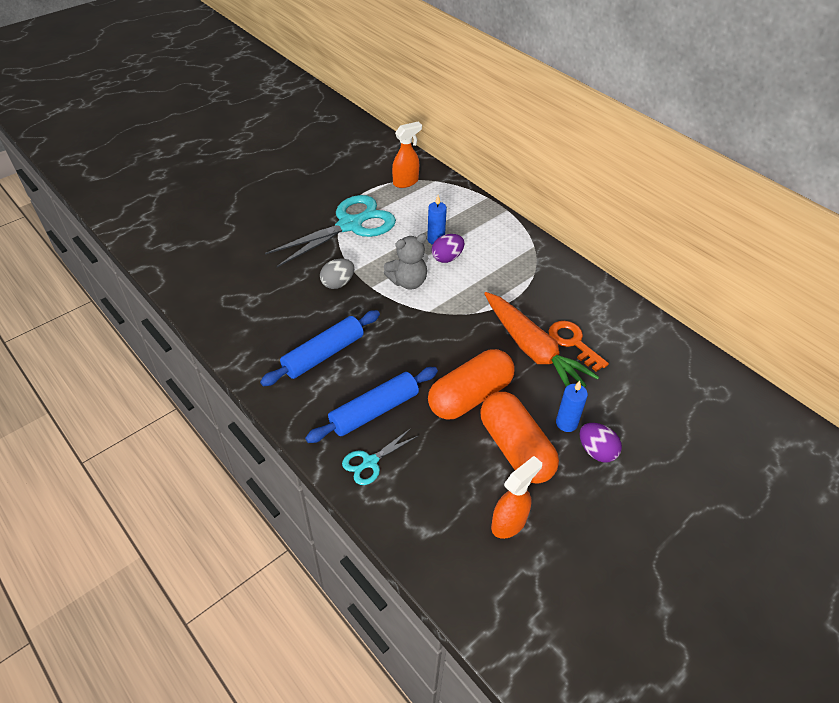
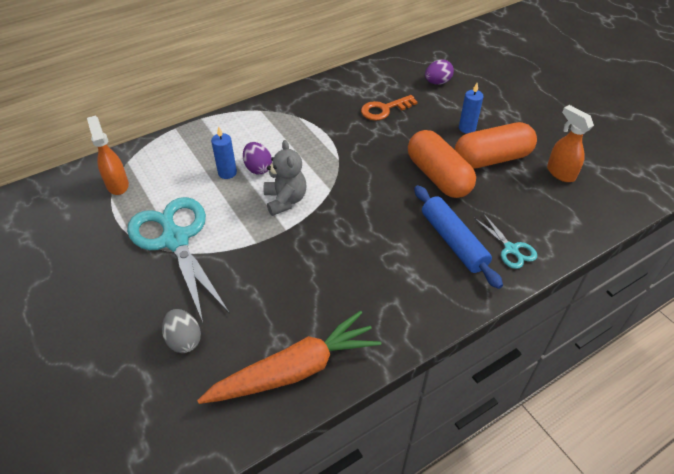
camera: 80 degrees left, 0 degrees up
(323, 354) = (377, 276): blue rolling pin -> none
(338, 283) = (272, 257): grey egg -> grey egg (184, 340)
(532, 349) = (388, 132): orange carrot -> orange carrot (294, 370)
(596, 451) = (493, 119): purple egg -> purple egg (437, 82)

